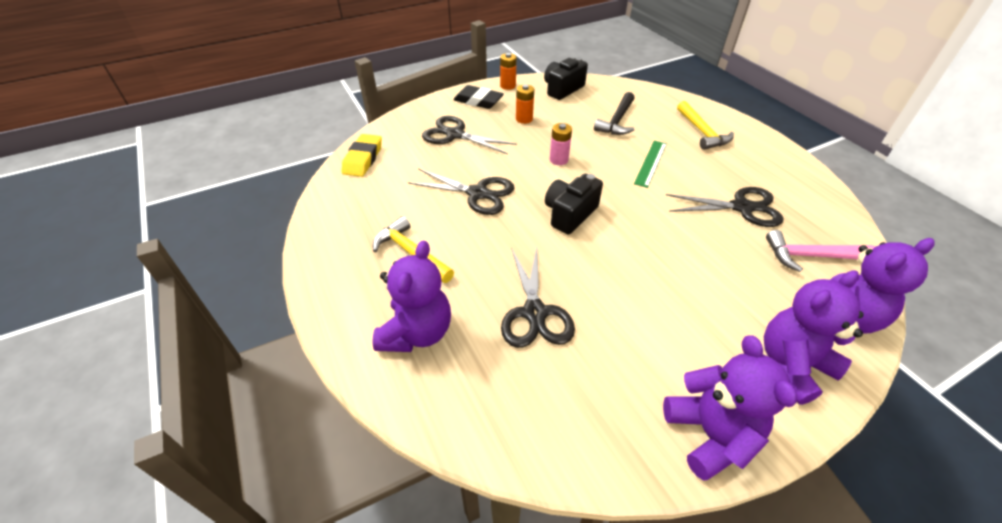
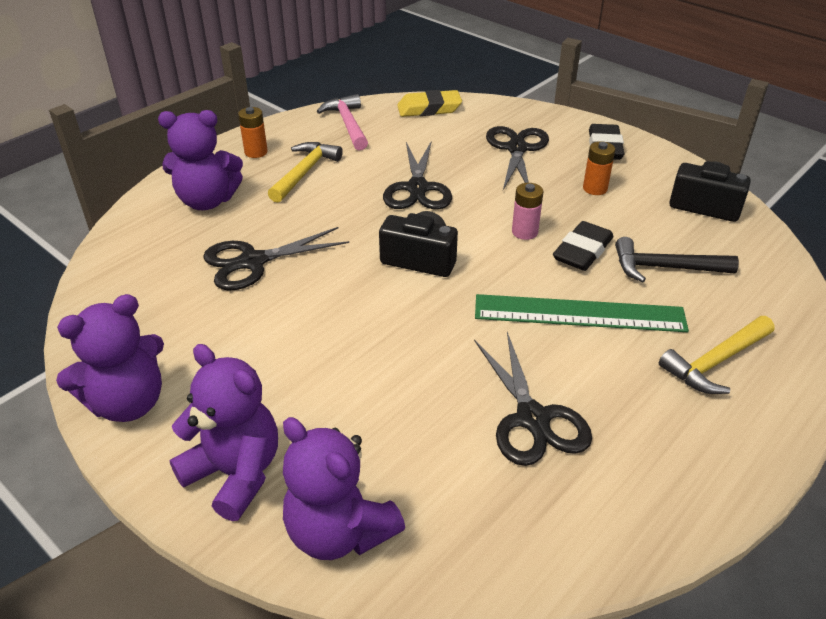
camera: 70 degrees right, 5 degrees down
(508, 86) = (665, 160): orange battery -> orange battery (256, 152)
(590, 144) = (582, 251): none -> black eraser
(650, 163) = (579, 313): green ruler -> green ruler, size x1.67
(810, 256) = (457, 501): pink hammer -> pink hammer (347, 124)

